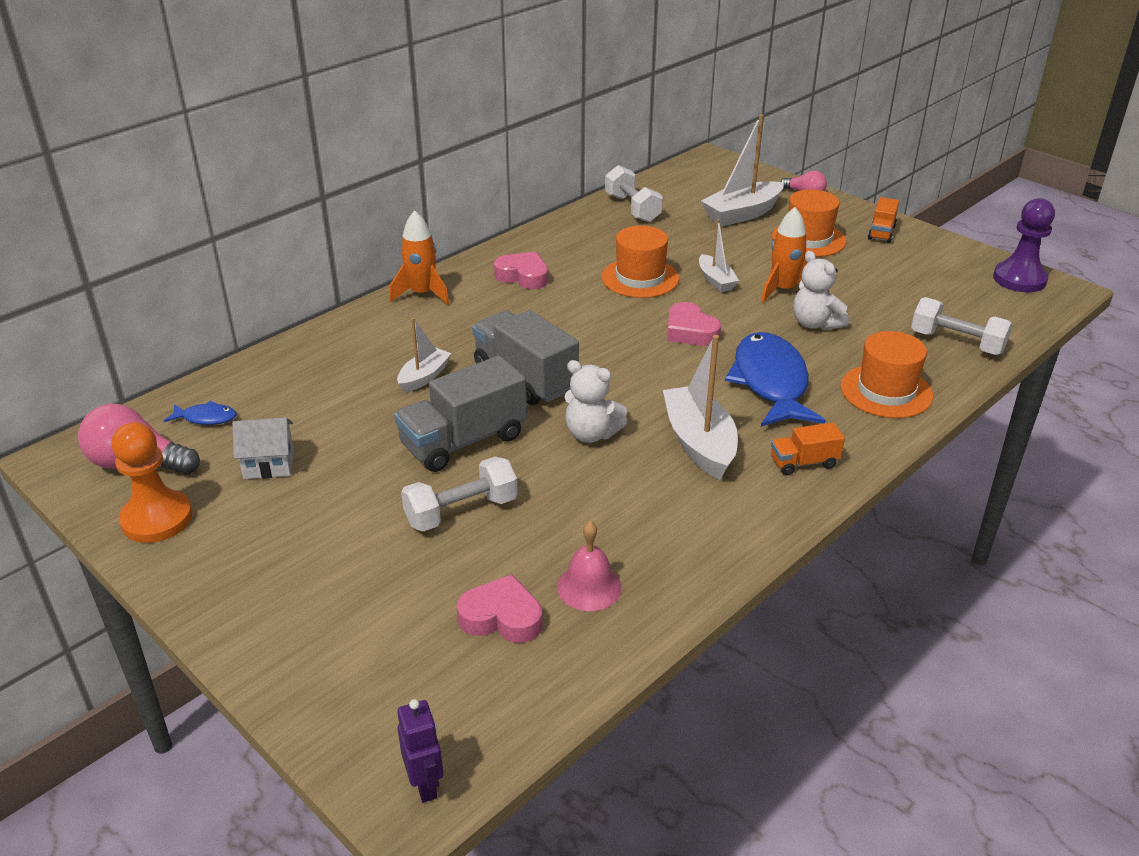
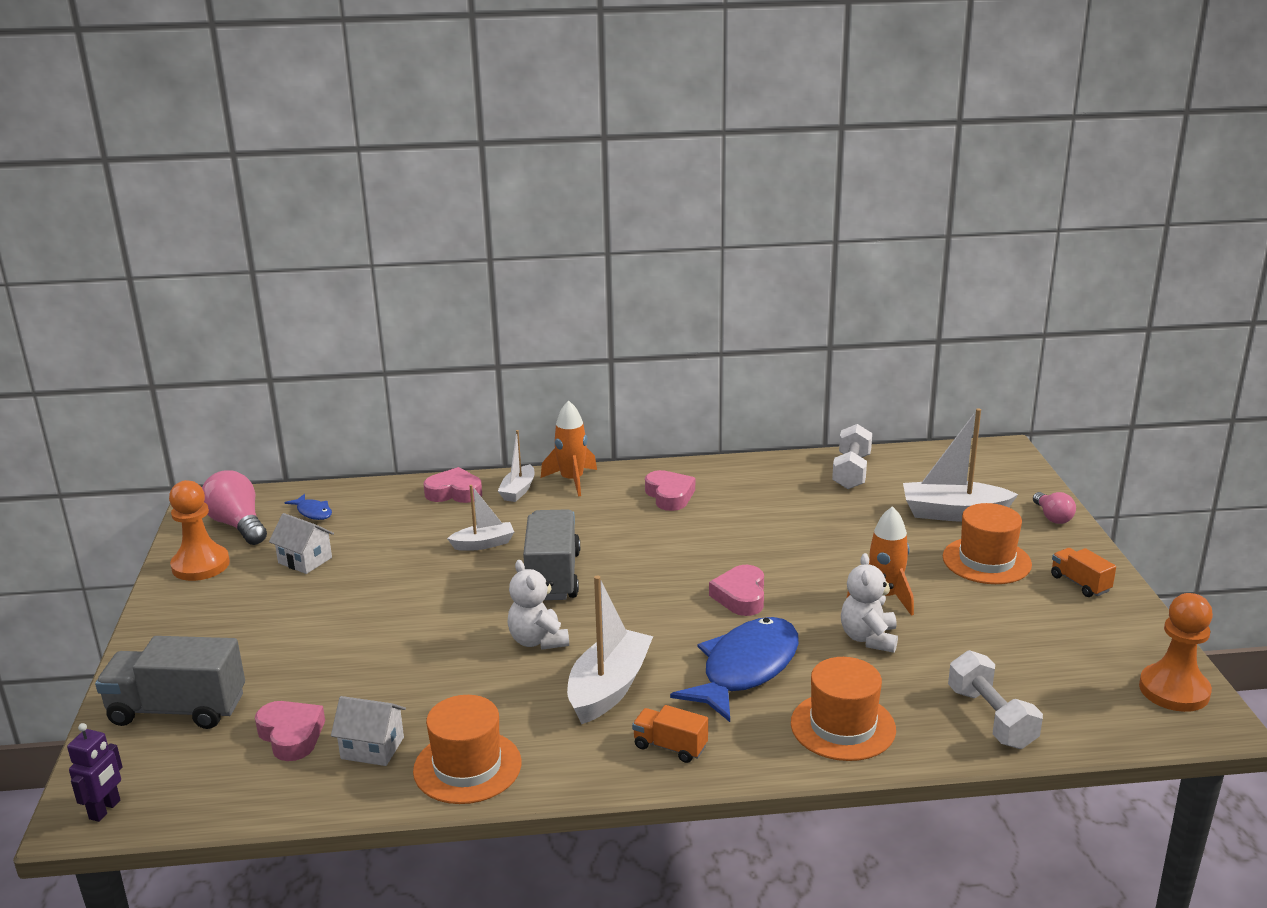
camera: 40 degrees right, 10 degrees down
(327, 344) = (454, 492): none -> pink heart
(461, 511) = (370, 651): white dumbbell -> none
(463, 441) = (442, 603): grey truck -> grey truck (178, 709)
(589, 587) = (372, 748): pink bell -> white house
(640, 278) = (766, 534): orange hat -> orange hat (467, 767)
(716, 280) = (832, 563): white boat -> white boat (518, 490)
(881, 233) = (1080, 583): orange truck -> orange truck turned 90 degrees clockwise
(1019, 279) = (1174, 690): purple pawn -> orange pawn

